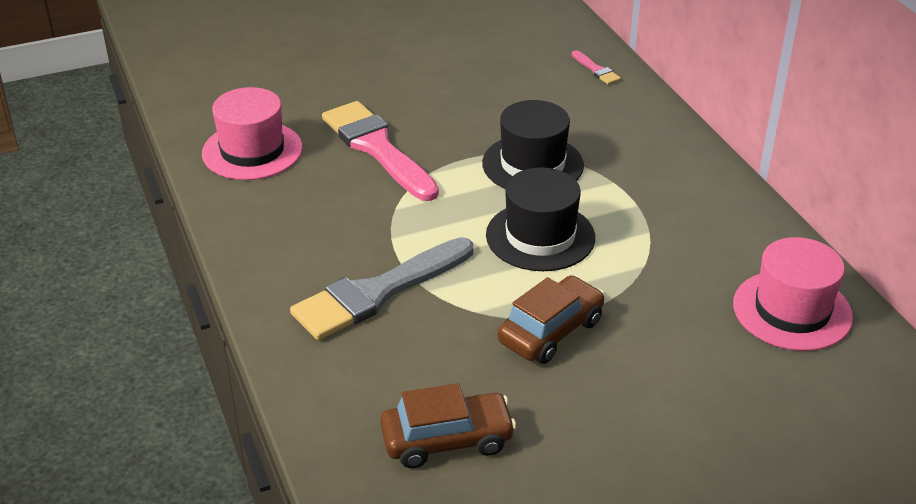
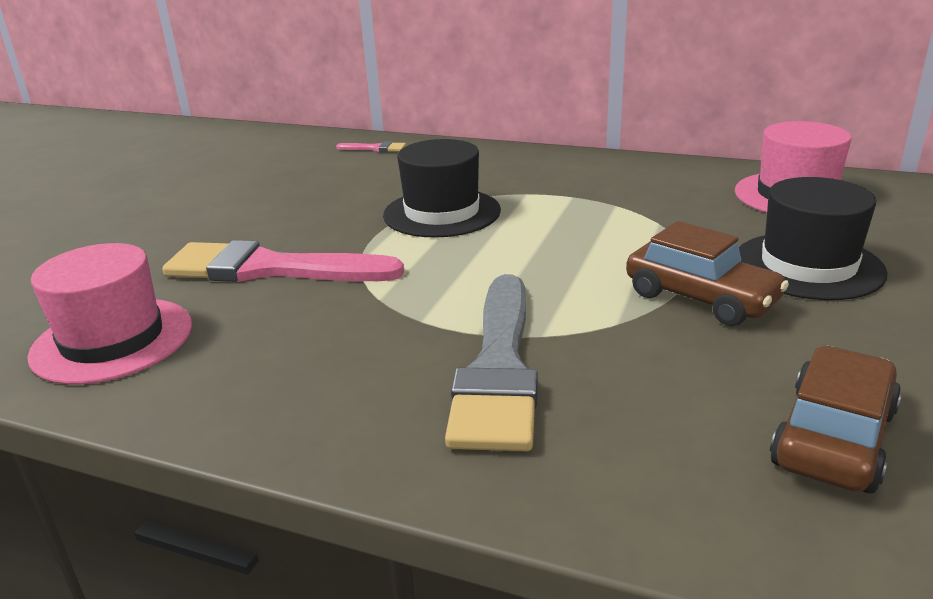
camera: 45 degrees left, 10 degrees down
(540, 236) = (548, 248): black hat -> black hat (808, 266)
(550, 331) = (700, 298): brown car -> brown car turned 135 degrees clockwise

